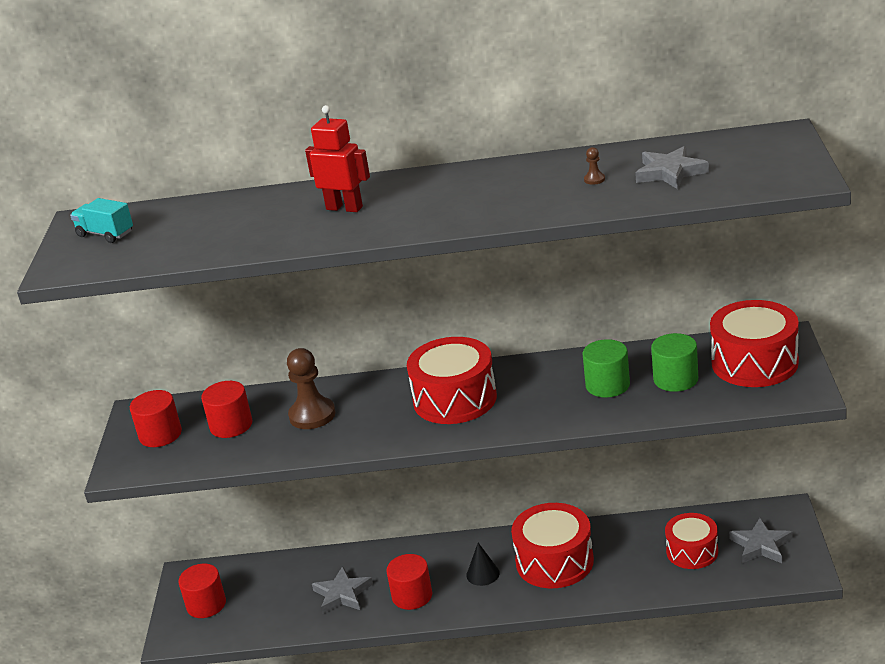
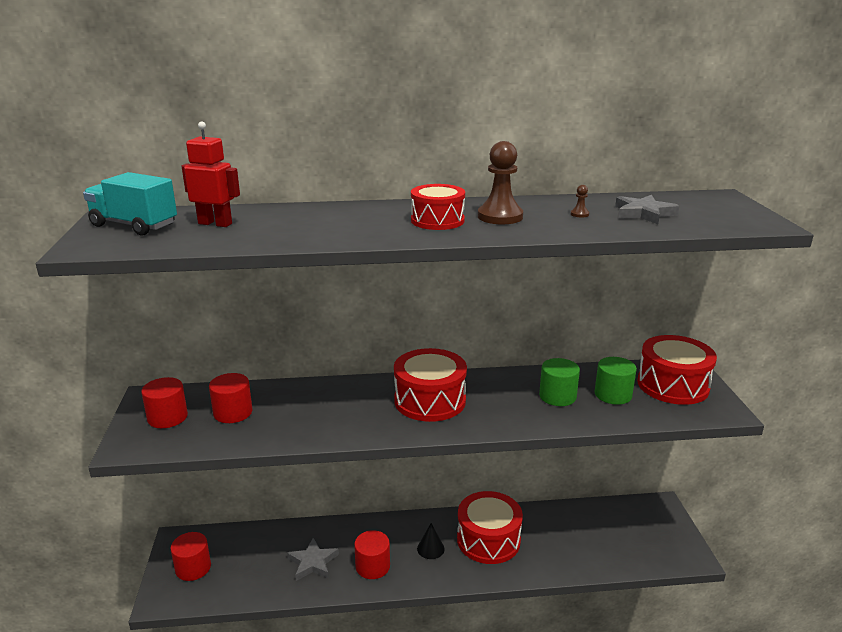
camera: 10 degrees left, 5 degrees down
(105, 234) = (134, 225): turquoise truck -> turquoise truck, size x1.55
(312, 415) = (306, 407): brown pawn -> brown pawn (500, 217)
(344, 208) = (360, 220): red robot -> red robot (215, 224)
(692, 551) = (597, 536): red drum -> red drum (437, 220)
(761, 545) = (650, 533): grey star -> none

